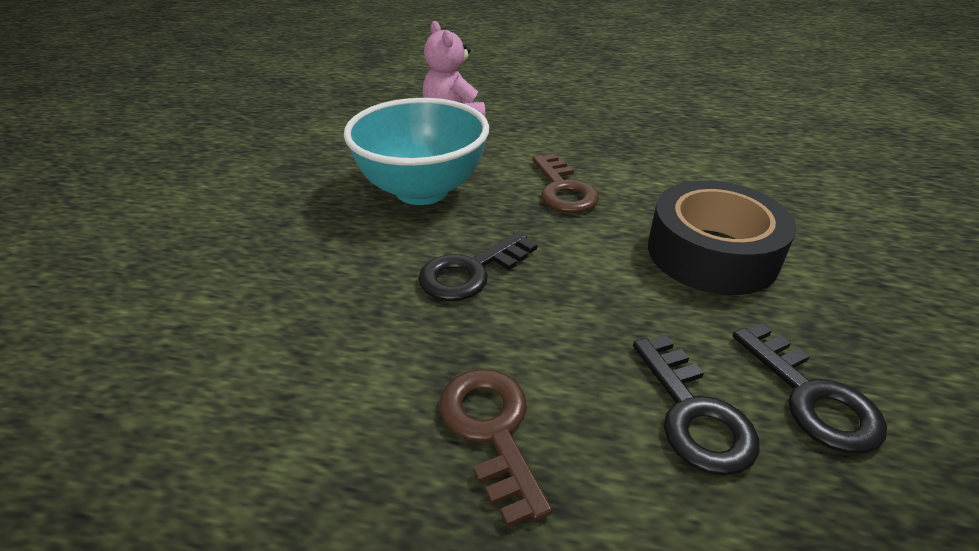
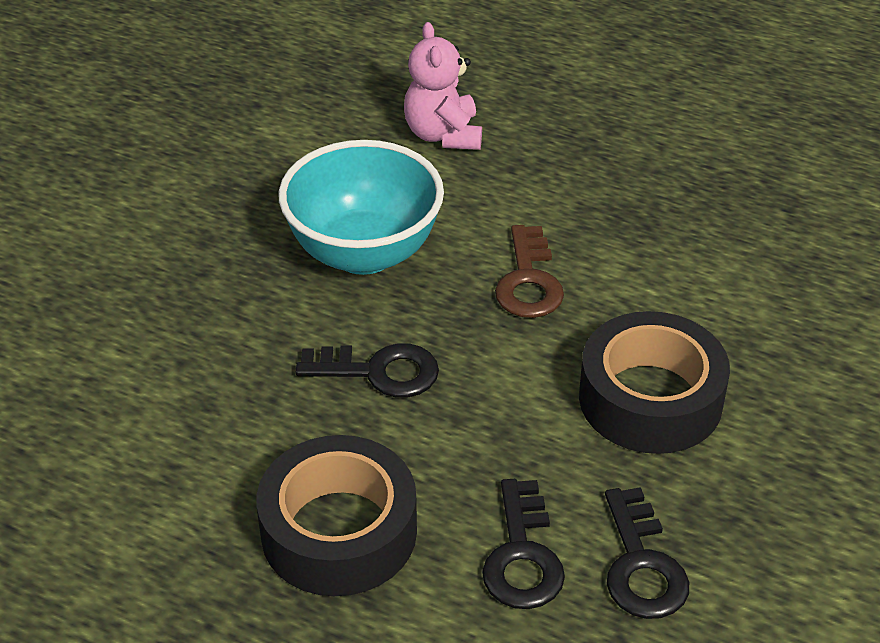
camera: 15 degrees right, 5 degrees up
(471, 272) = (379, 372): black key -> black key turned 150 degrees counterclockwise
(491, 430) = (339, 531): brown key -> black tape

